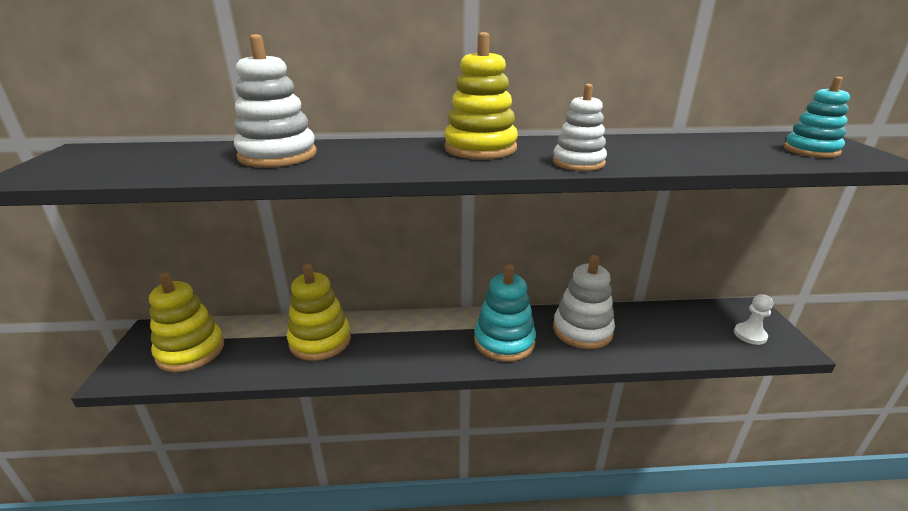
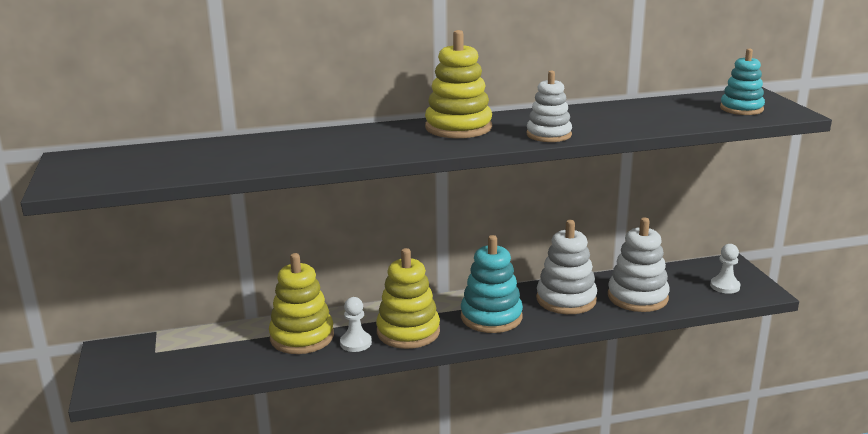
camera: 10 degrees left, 5 degrees down
(191, 351) = (167, 361): yellow stacking toy -> yellow stacking toy (408, 332)
(278, 155) = (276, 148): white stacking toy -> white stacking toy (637, 297)
(366, 354) = (355, 343): none -> white pawn

